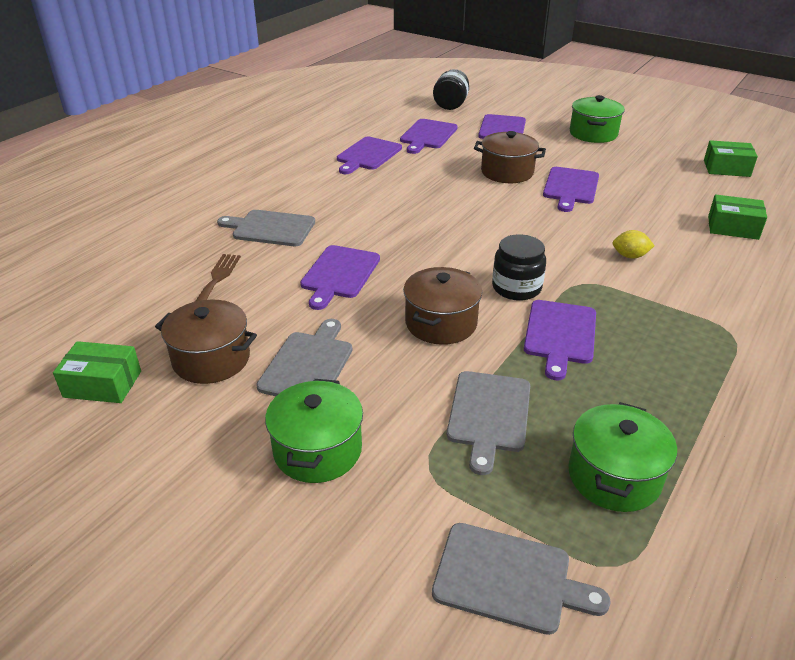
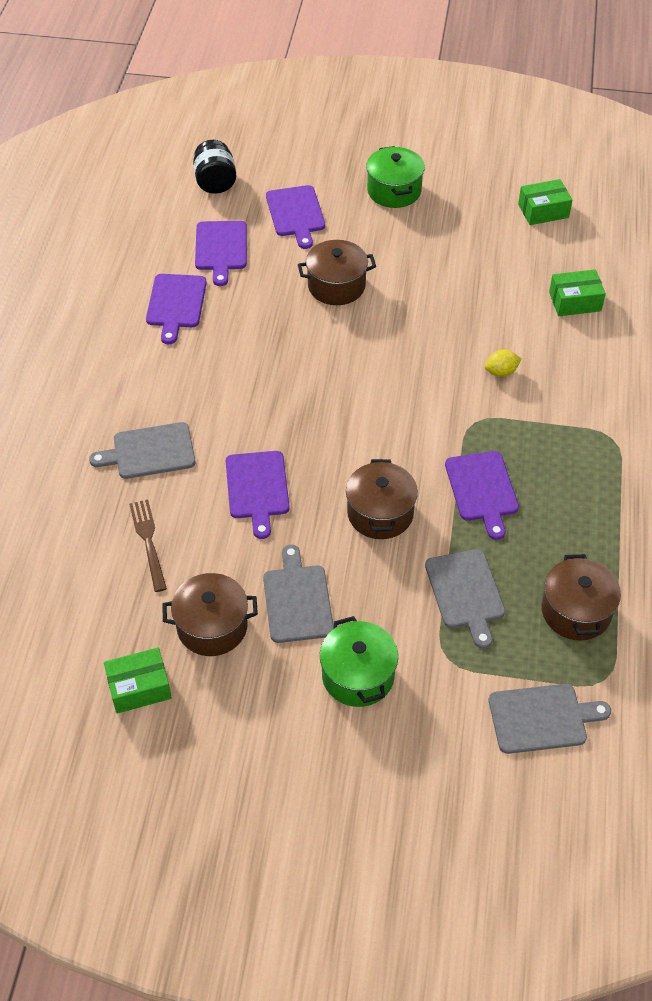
camera: 25 degrees left, 15 degrees up
(516, 287) = (422, 448): black jar -> none
(570, 187) = (409, 290): purple cutting board -> none
(614, 476) = (576, 611): green pot -> brown pot

